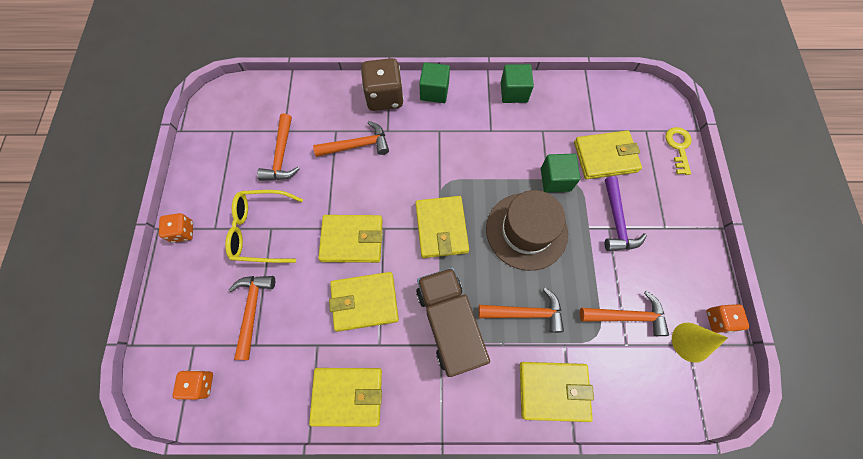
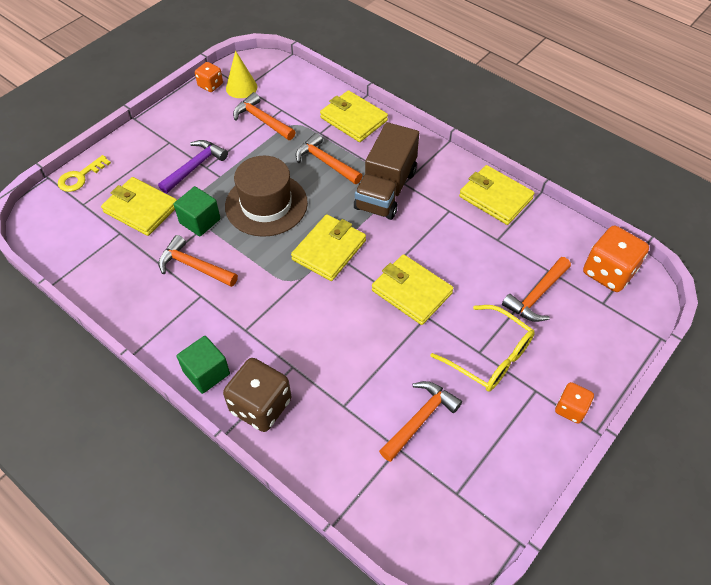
camera: 140 degrees left, 15 degrees down
(200, 384) = (608, 272): orange dice -> orange dice, size x1.78
(357, 145) = (335, 373): orange hammer -> orange hammer (194, 266)
(365, 302) = (438, 242): yellow wallet -> none
(514, 92) = (137, 314): green cube -> none

